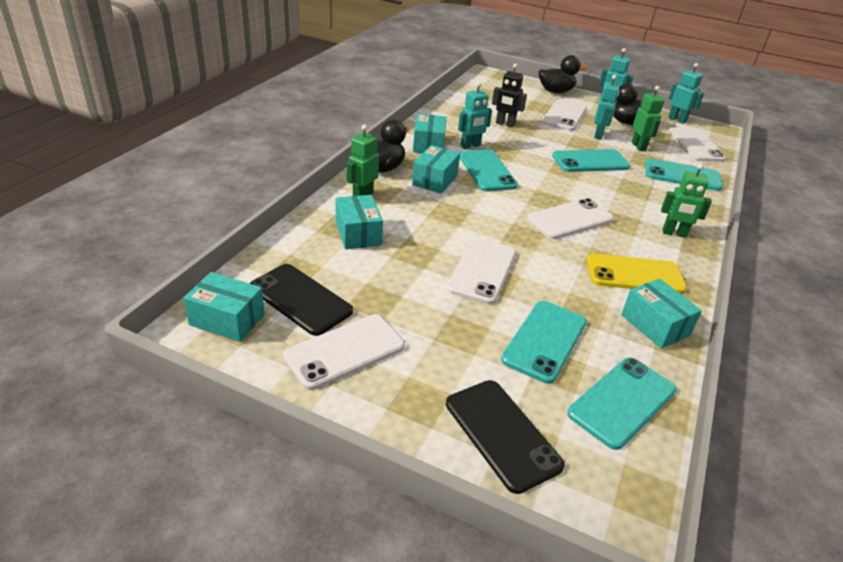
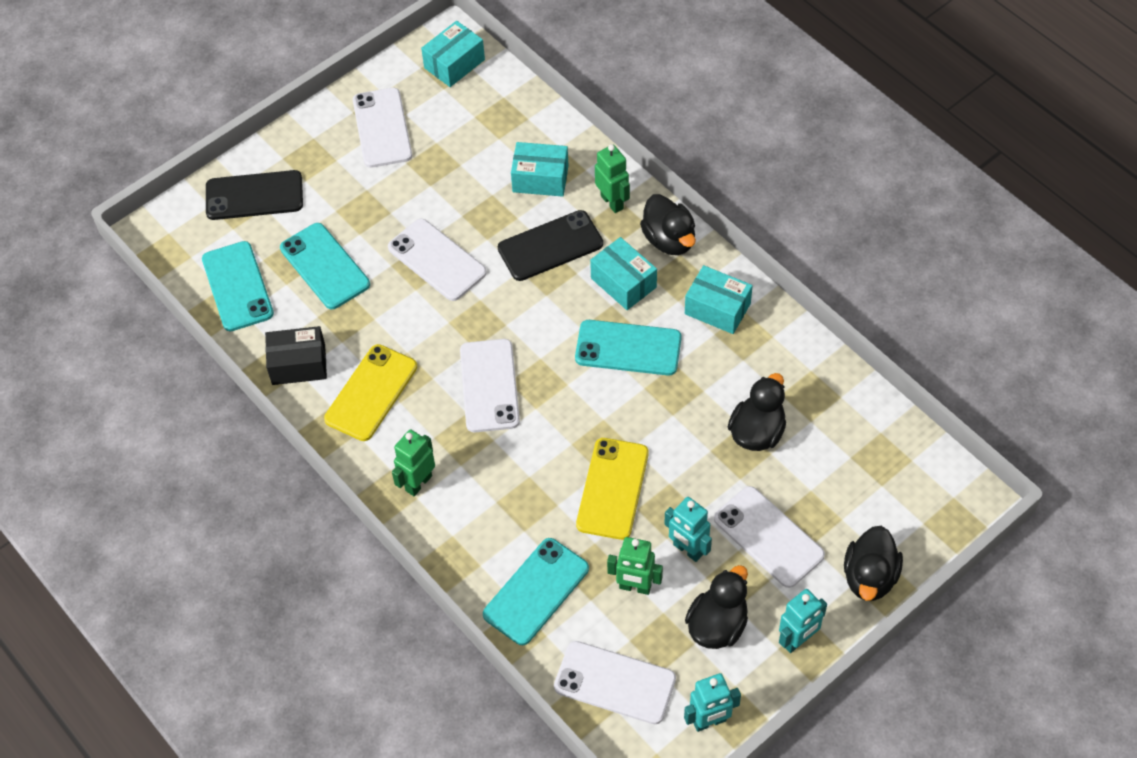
camera: 120 degrees right, 20 degrees up
(300, 299) = (458, 114): black phone -> black phone (550, 246)
(470, 146) = (700, 357): turquoise robot -> none
(505, 124) = (757, 432): black robot -> black duck
(590, 161) = (612, 489): turquoise phone -> yellow phone
(655, 325) = (298, 364): turquoise box -> black box

